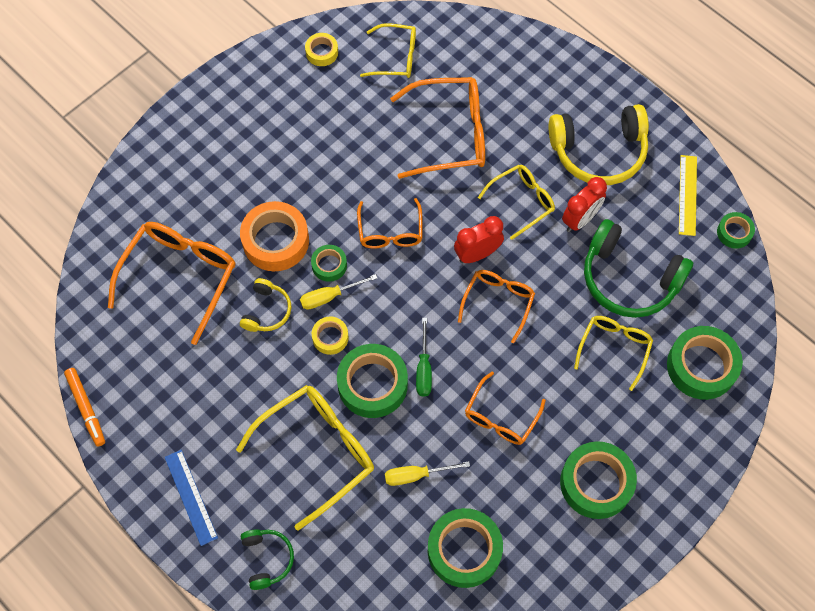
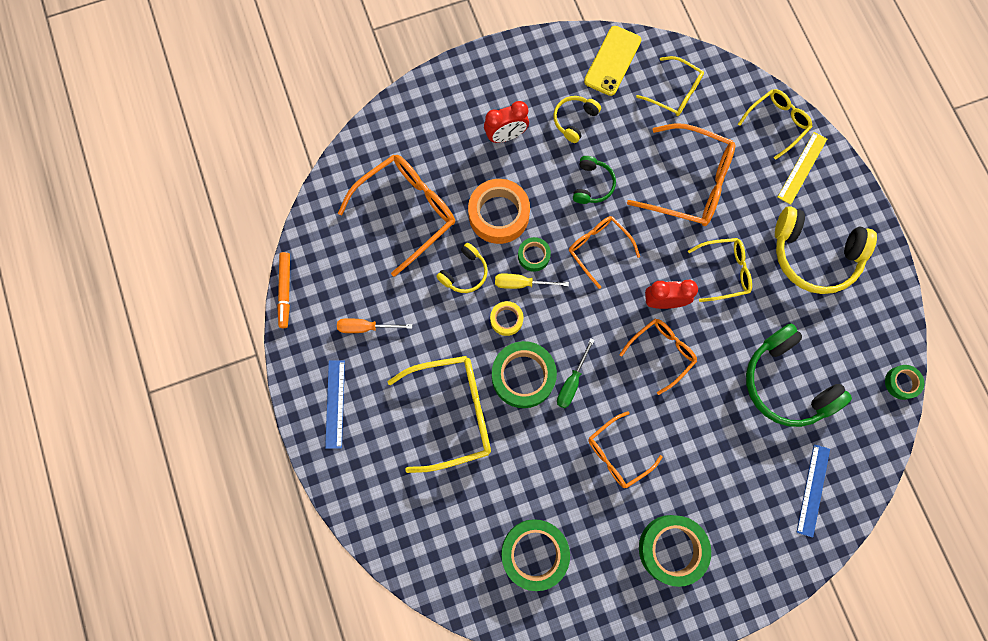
camera: 25 degrees right, 10 degrees up
(189, 407) = (366, 327): none -> orange screwdriver
(267, 559) = (372, 484): green headphones -> green headphones (592, 184)
(310, 122) = (574, 120): none -> yellow headphones
(322, 52) = (612, 61): yellow tape -> yellow phone
(390, 232) = (598, 249): orange glasses -> orange glasses turned 120 degrees clockwise
(416, 475) = (524, 471): yellow screwdriver -> none
(580, 219) = (768, 310): red clock -> red clock (506, 135)
(614, 348) = (743, 439): yellow glasses -> yellow glasses (777, 123)
(687, 195) = (875, 329): yellow ruler -> yellow ruler (802, 168)
(701, 366) = (813, 490): green tape -> blue ruler

